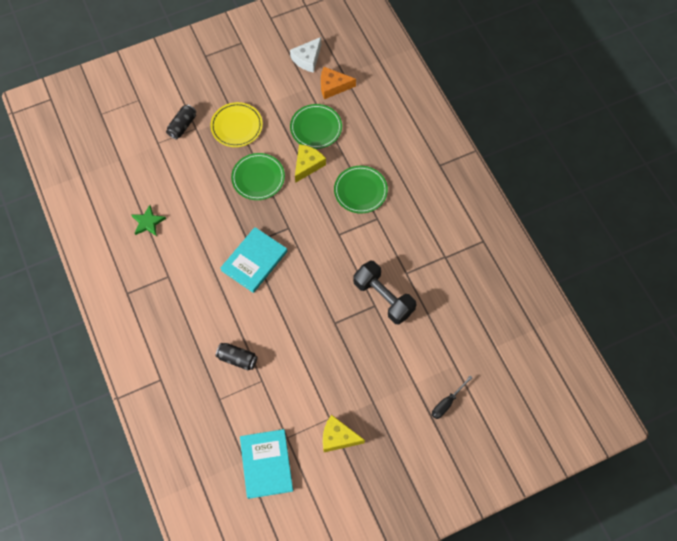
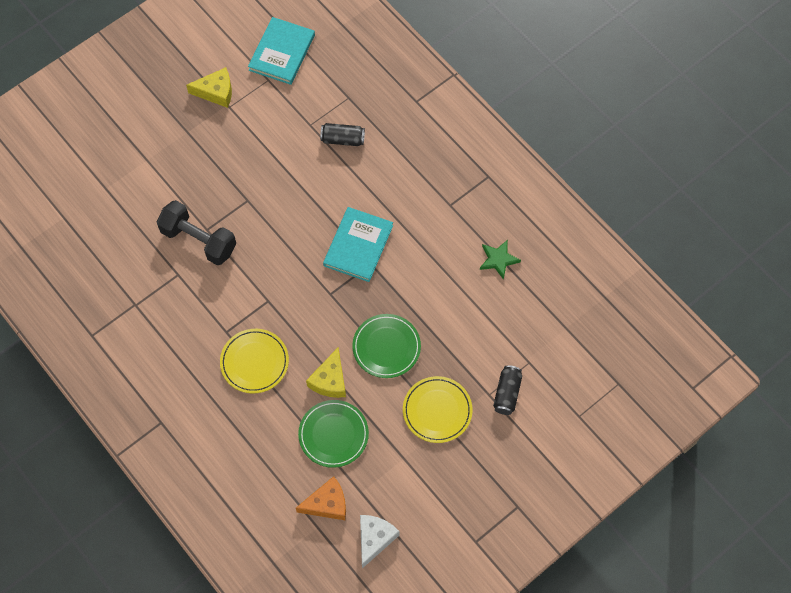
camera: 165 degrees right, 0 degrees up
(266, 464) = (282, 52): turquoise book -> turquoise book turned 45 degrees clockwise
(360, 191) = (254, 362): green plate -> yellow plate
(447, 403) = (108, 149): black screwdriver -> none

